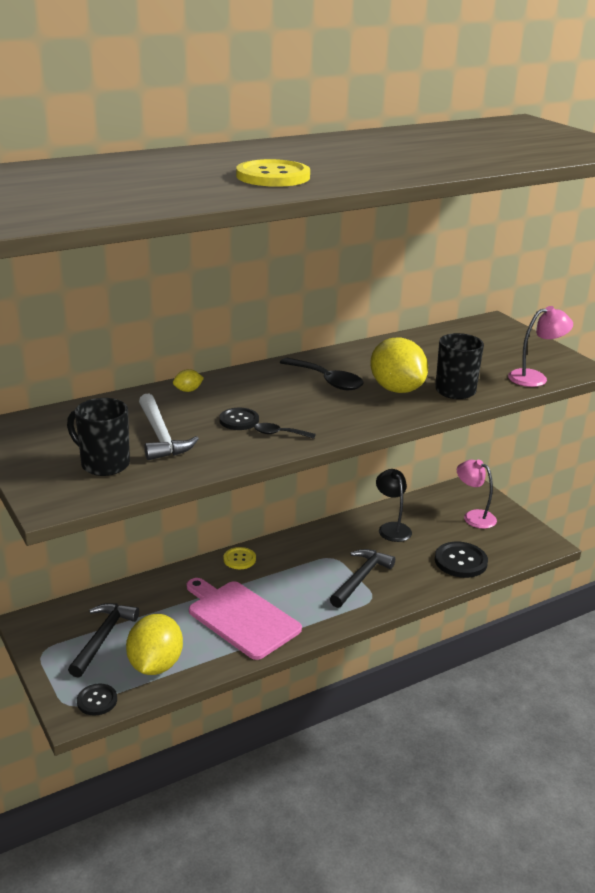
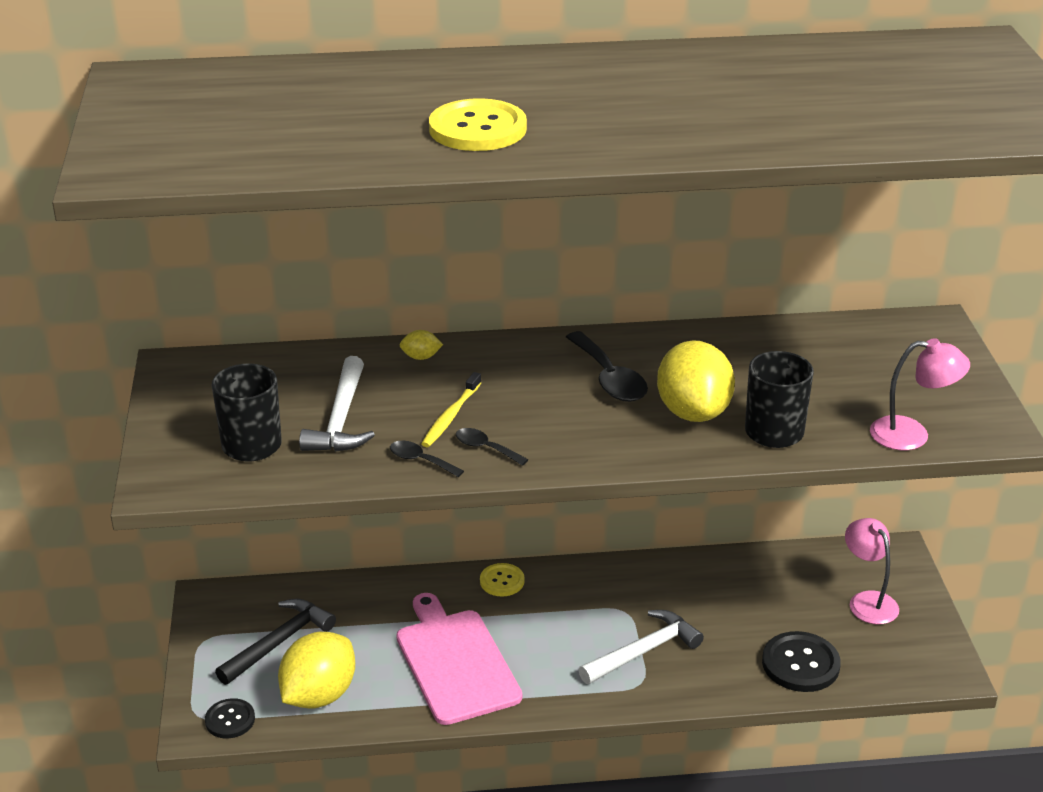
camera: 25 degrees right, 5 degrees up
(239, 420) = (450, 416): black button -> yellow toothbrush
(240, 449) = (420, 460): none -> black spoon
(360, 578) = (643, 651): black hammer -> white hammer
(392, 528) = (735, 588): black lamp -> none

